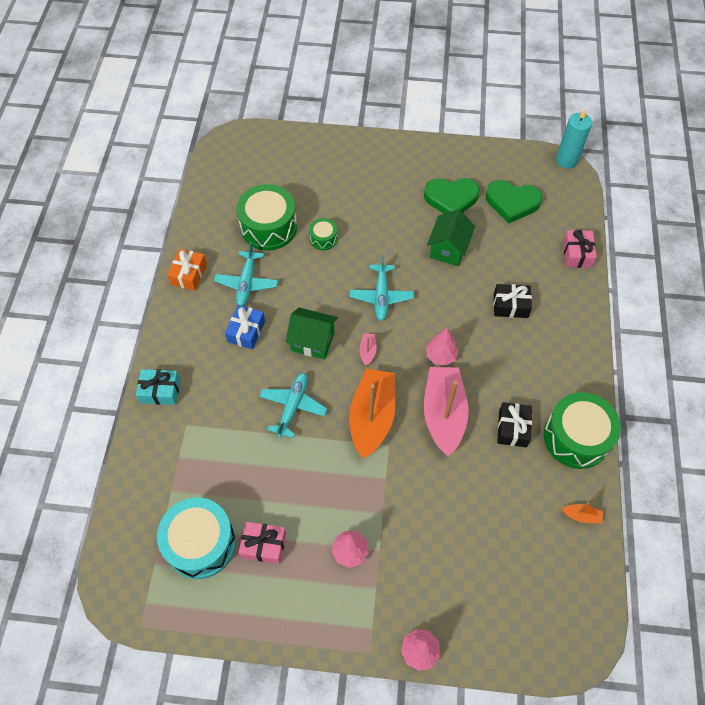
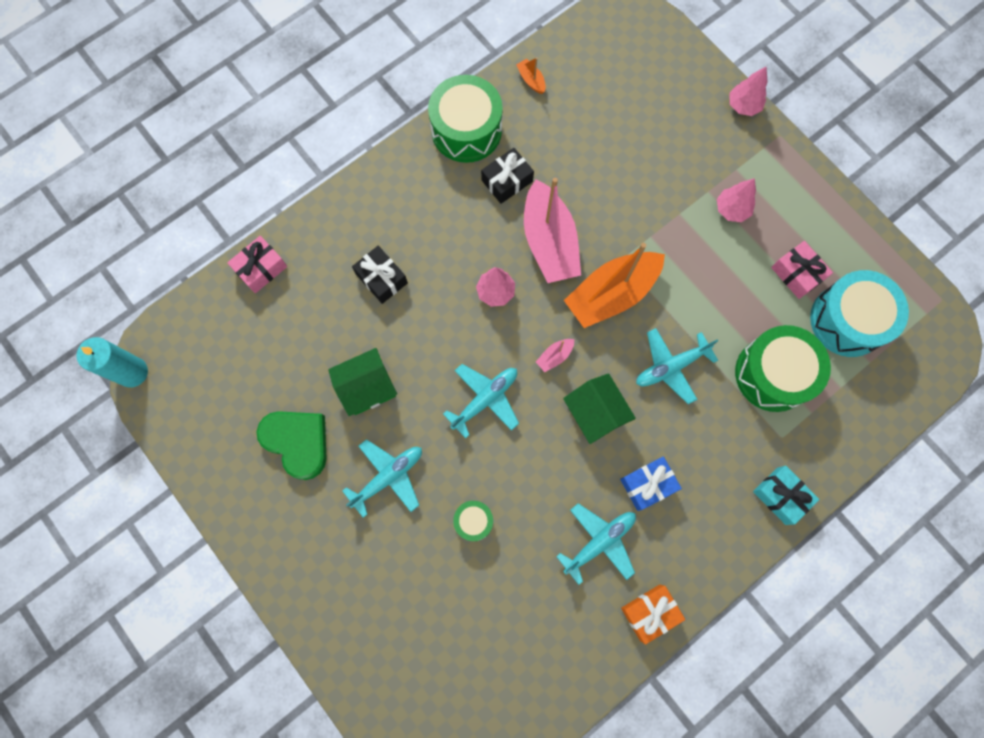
camera: 135 degrees left, 15 degrees up
(268, 227) = (515, 593): green drum -> green drum (773, 374)
(388, 222) = (388, 477): none -> turquoise plane
(443, 414) = (549, 242): pink boat -> pink boat turned 60 degrees counterclockwise
(512, 203) = (247, 378): green heart -> none

